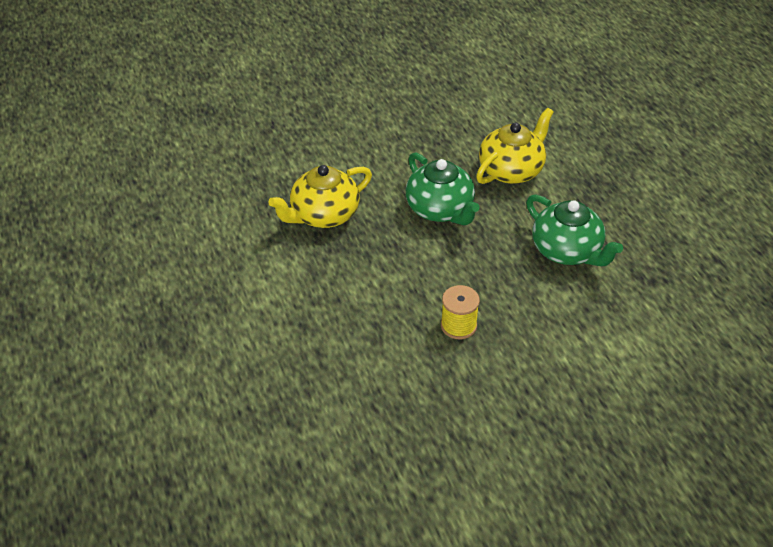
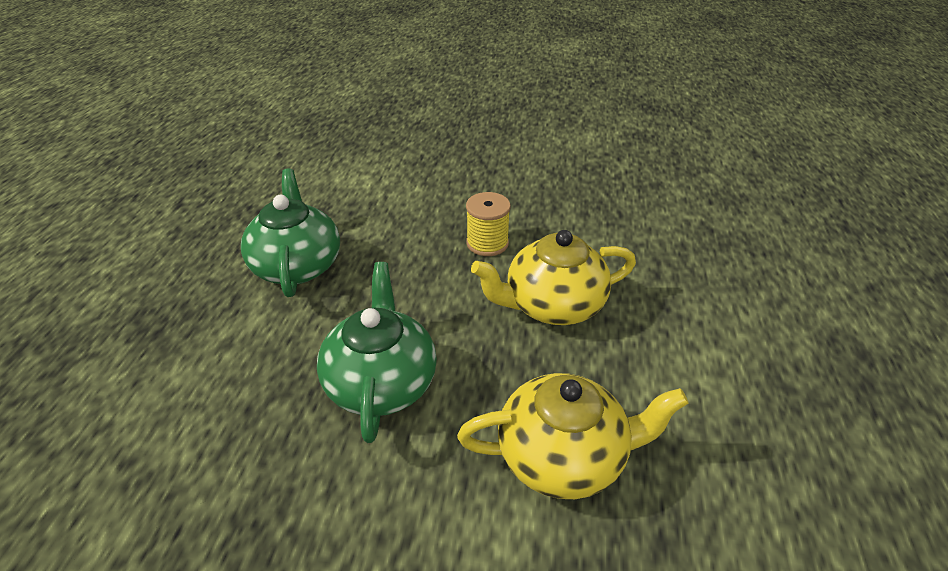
camera: 150 degrees left, 5 degrees down
(511, 170) = (216, 400): yellow teapot -> yellow teapot (552, 305)

